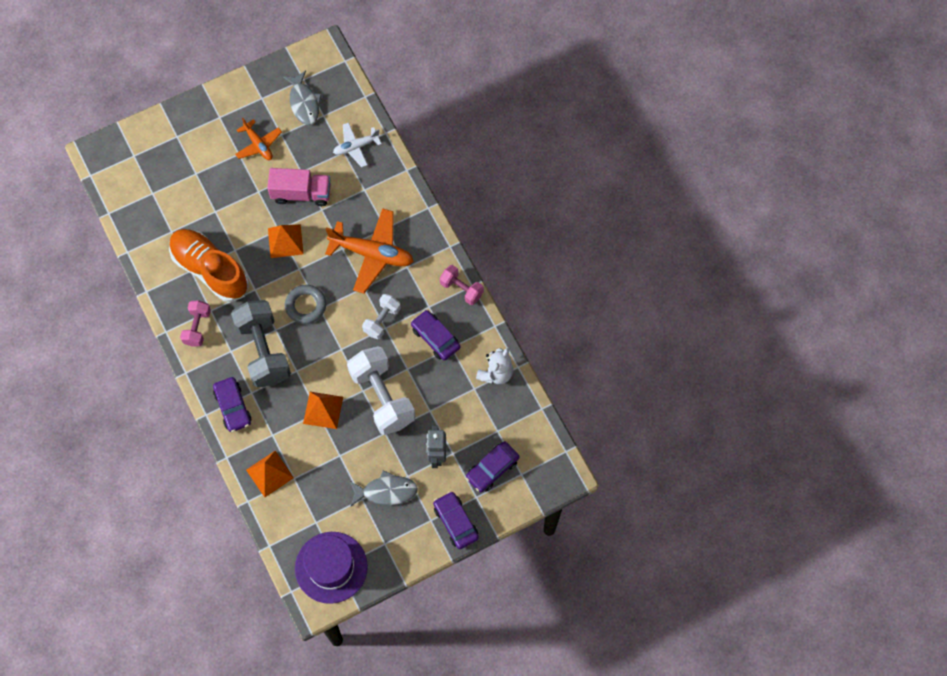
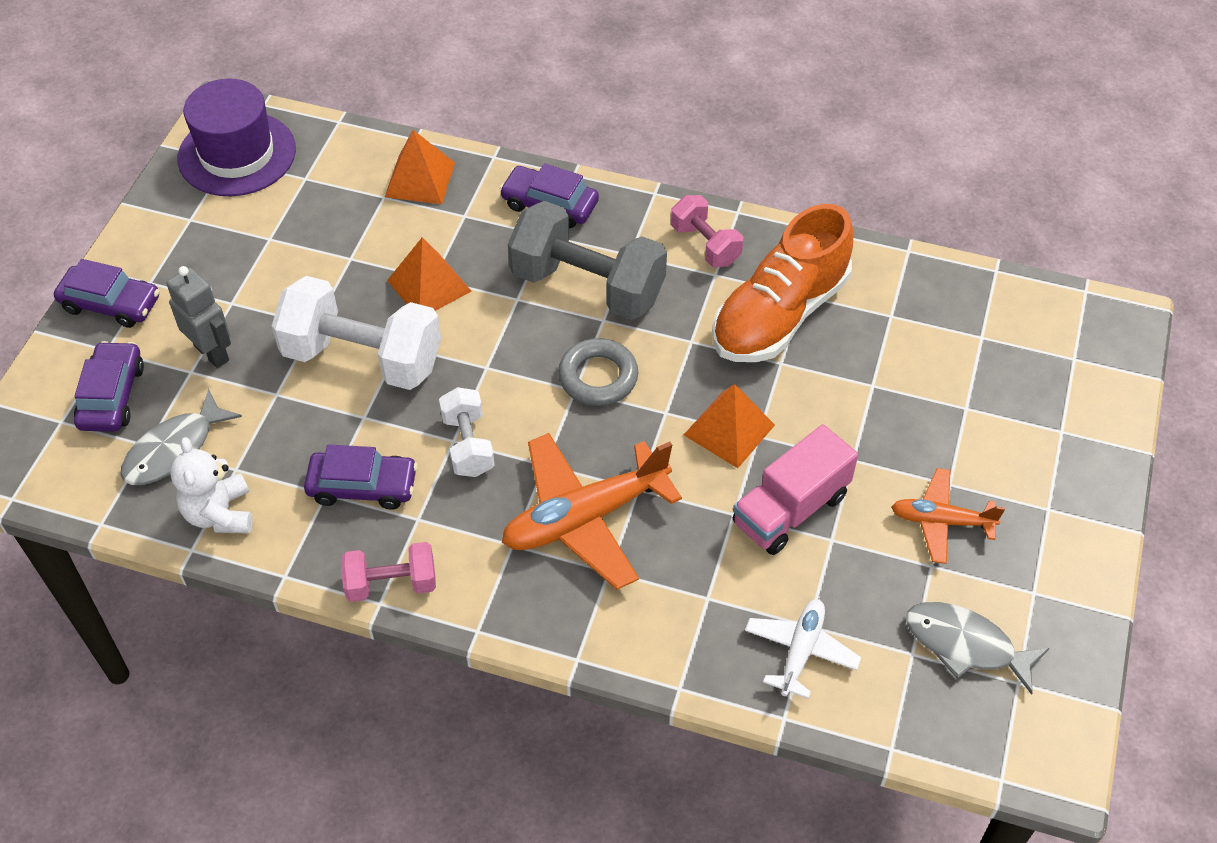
camera: 135 degrees right, 15 degrees down
(210, 270) = (779, 315): orange shoe -> orange shoe turned 135 degrees clockwise
(386, 491) = (244, 267): grey fish -> grey fish (175, 450)

